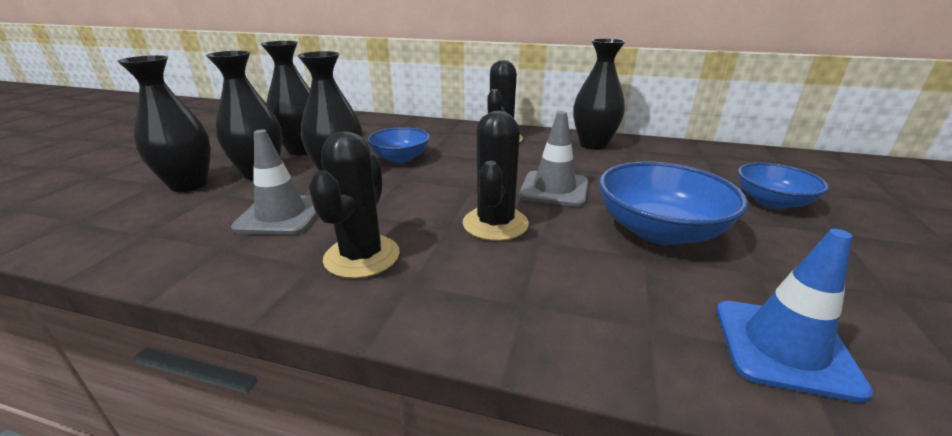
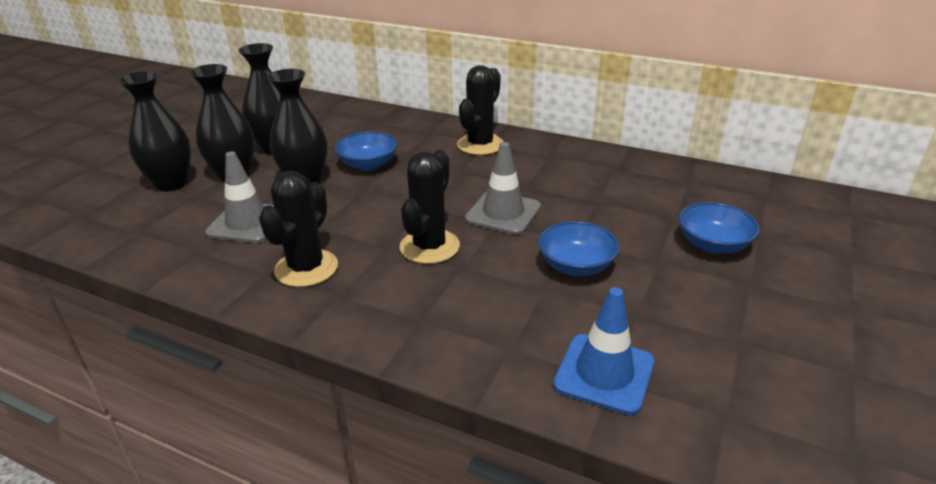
camera: 10 degrees right, 5 degrees up
(593, 145) = (576, 159): black vase -> none
(659, 230) = (576, 266): blue bowl -> blue bowl, size x0.65

